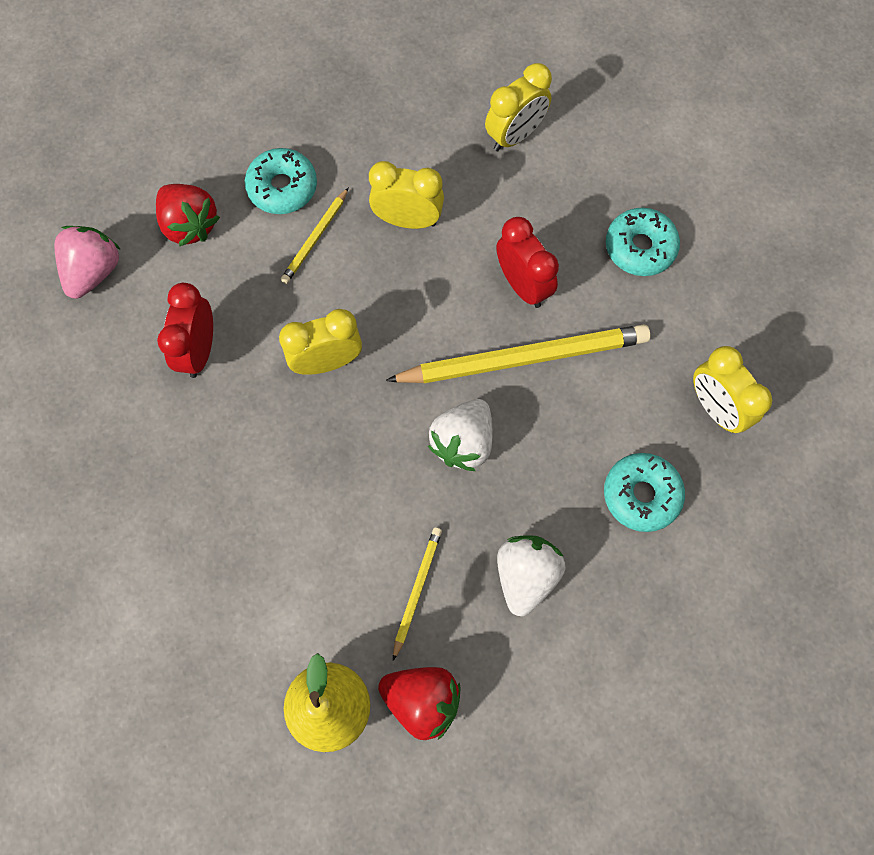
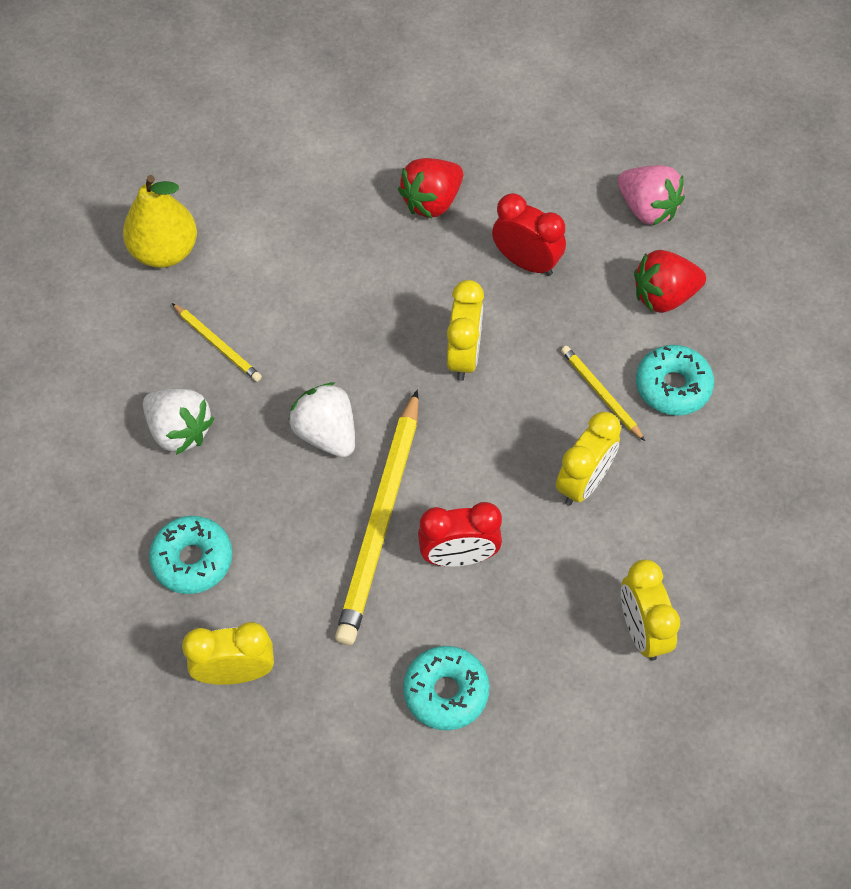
camera: 115 degrees right, 10 degrees down
(422, 700) = (129, 313): red strawberry -> red strawberry (432, 201)

